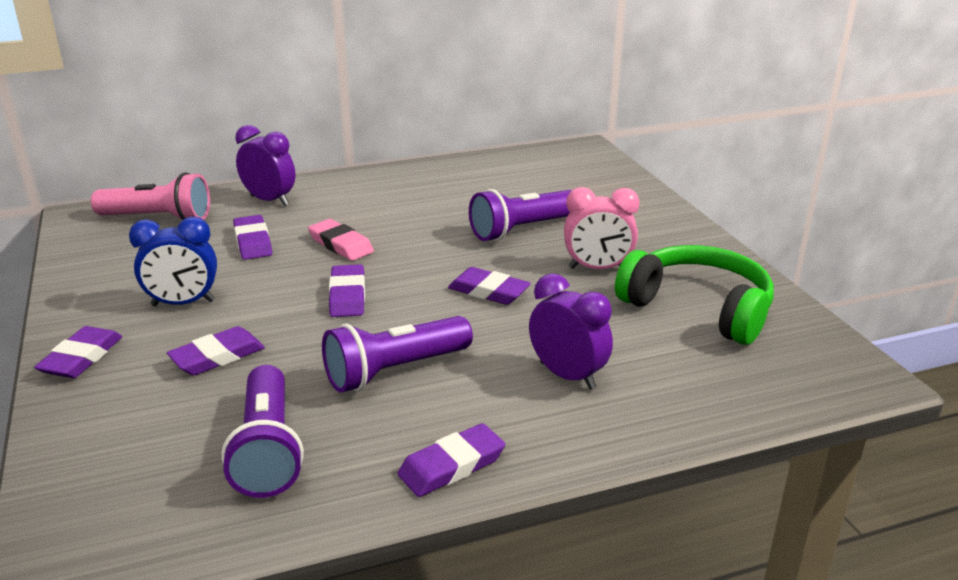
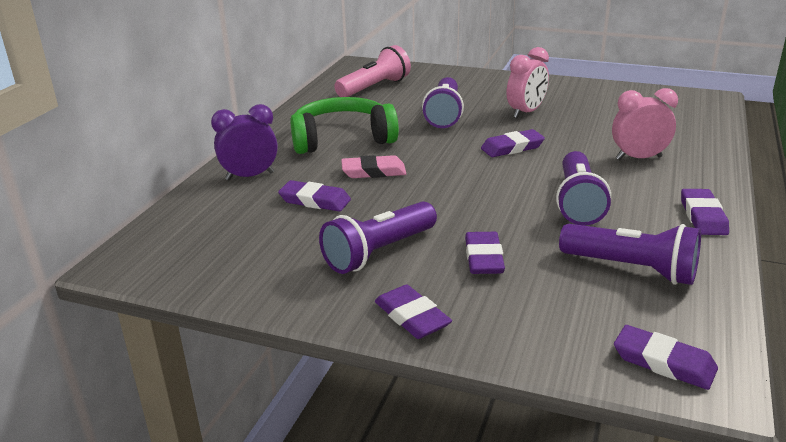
camera: 50 degrees left, 0 degrees up
(158, 218) = (198, 228): pink flashlight -> pink flashlight (374, 88)
(183, 303) = (378, 252): blue clock -> purple flashlight
(347, 296) = (456, 190): purple eraser -> purple eraser (663, 362)
(567, 376) = (638, 158): purple clock -> pink clock
(698, 308) = (604, 106): green headphones -> green headphones (342, 139)

